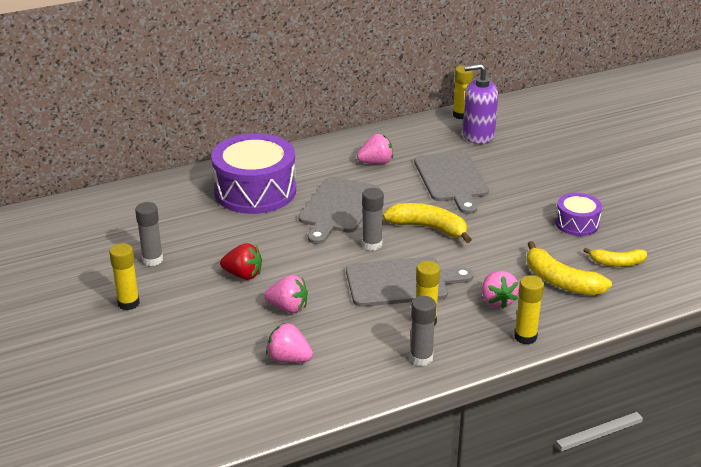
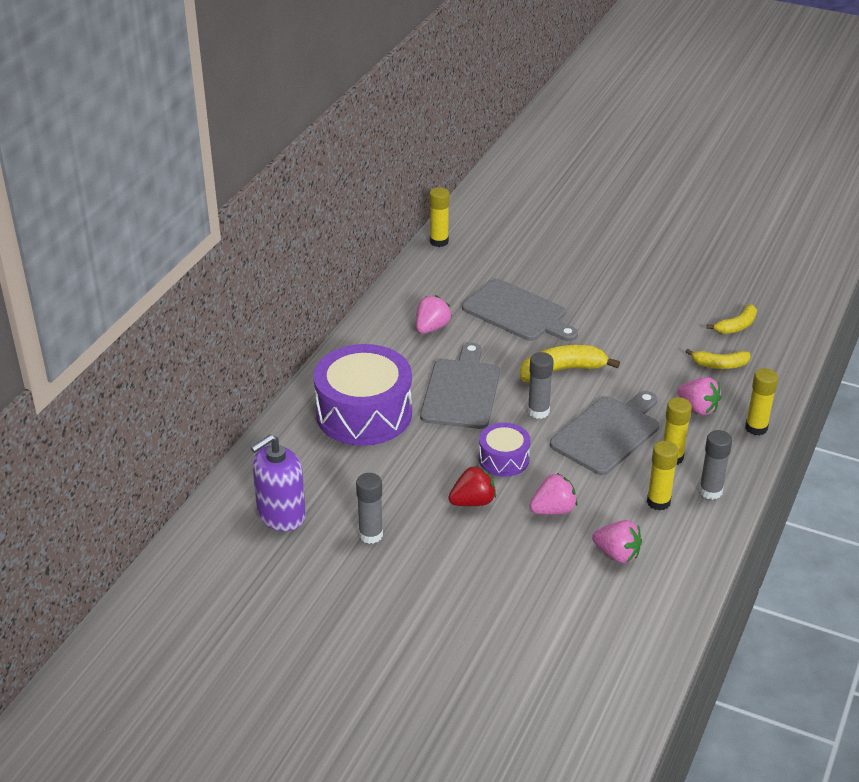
camera: 40 degrees left, 5 degrees up
(128, 303) = (412, 589): yellow glue stick -> yellow glue stick (658, 502)
(289, 359) = (617, 554): pink strawberry -> pink strawberry turned 135 degrees counterclockwise
(338, 208) = (461, 391): grey cutting board -> grey cutting board turned 150 degrees counterclockwise
(478, 135) = (481, 256): purple soap dispenser -> purple soap dispenser (281, 515)
(561, 281) = (719, 365): yellow banana -> yellow banana, size x0.63
(577, 223) = (665, 305): purple drum -> purple drum (504, 459)

